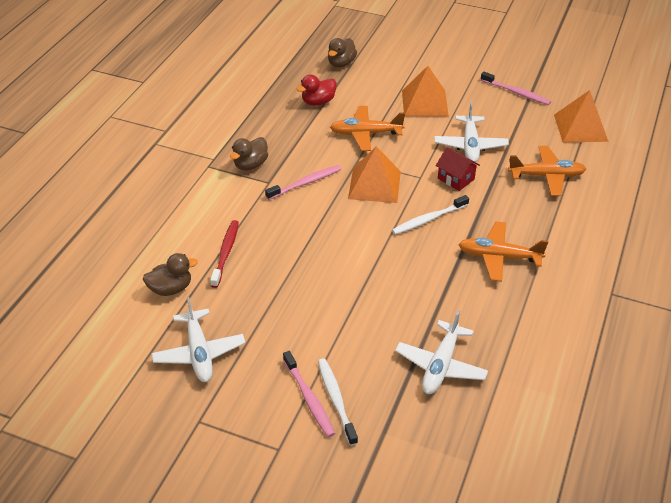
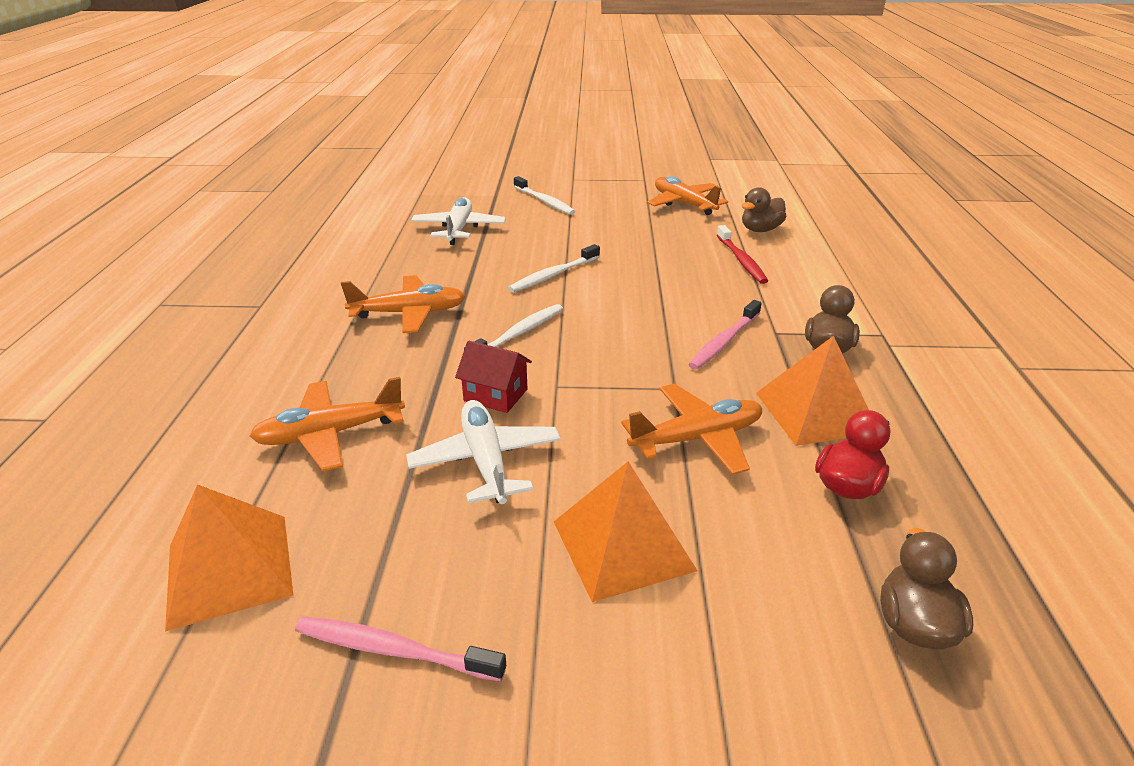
camera: 160 degrees right, 10 degrees down
(199, 353) = (684, 204): white plane -> orange plane
(309, 398) = (568, 199): pink toothbrush -> none
(374, 185) = (622, 360): orange pyramid -> orange pyramid (815, 411)
(380, 273) = (554, 275): none -> white toothbrush

